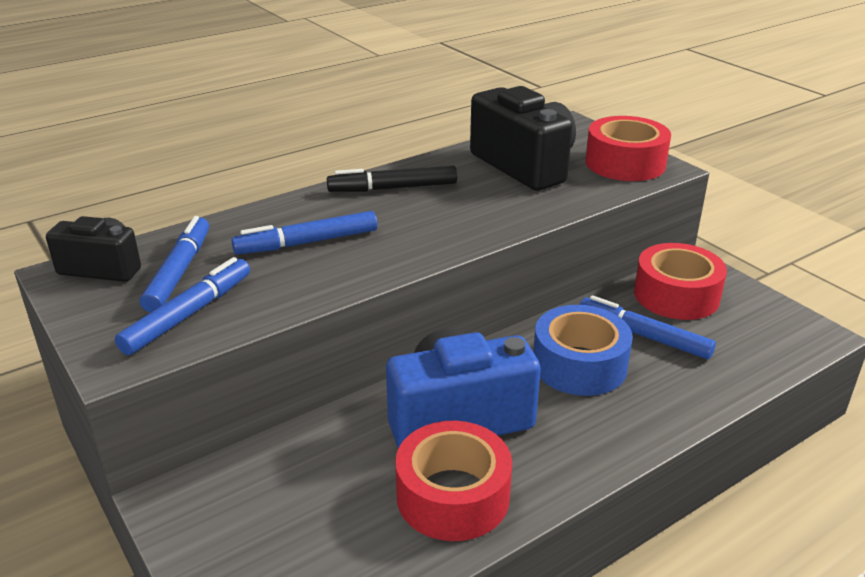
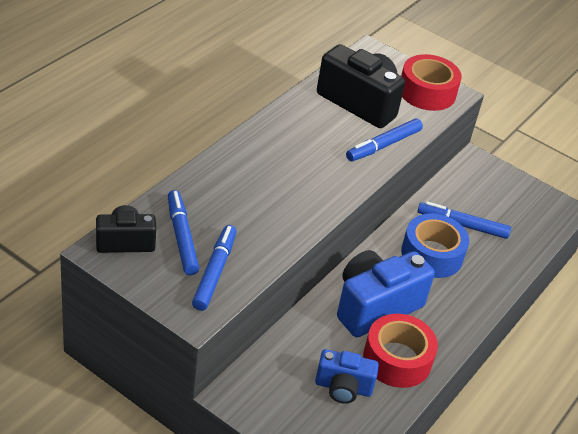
camera: 25 degrees left, 10 degrees up
(307, 242) = (251, 198): blue marker -> blue marker (383, 145)
(342, 521) = (343, 387): none -> blue camera
(392, 188) = (279, 137): black marker -> none
(676, 295) = (471, 188): red tape -> none

